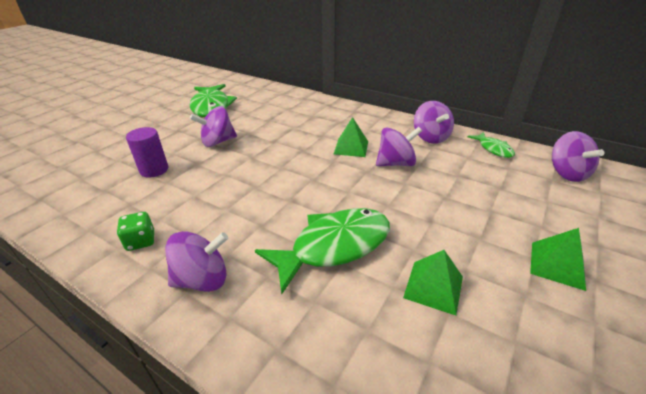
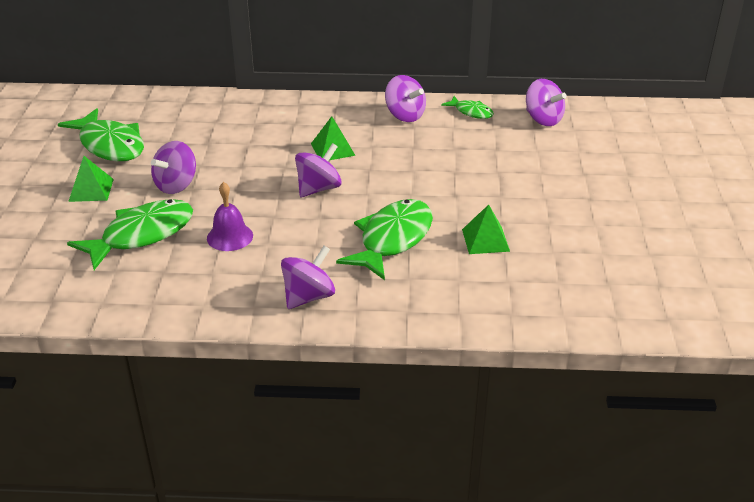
camera: 30 degrees left, 0 degrees up
(141, 241) = (218, 293): green dice -> none
(154, 170) = (141, 235): purple cylinder -> green fish
(207, 192) = (230, 237): none -> purple bell
(396, 163) = (390, 153): purple spinning top -> purple spinning top (318, 188)
(557, 265) = (561, 197): green pyramid -> green pyramid (91, 190)

